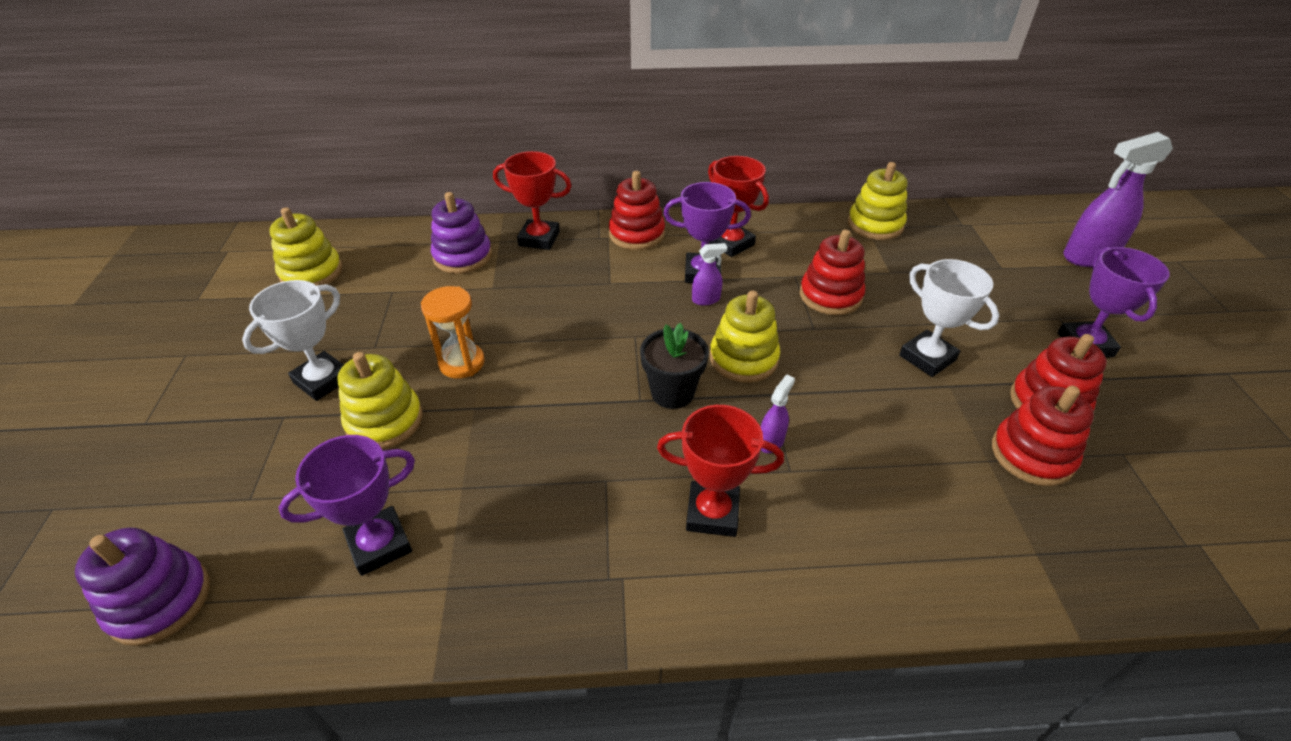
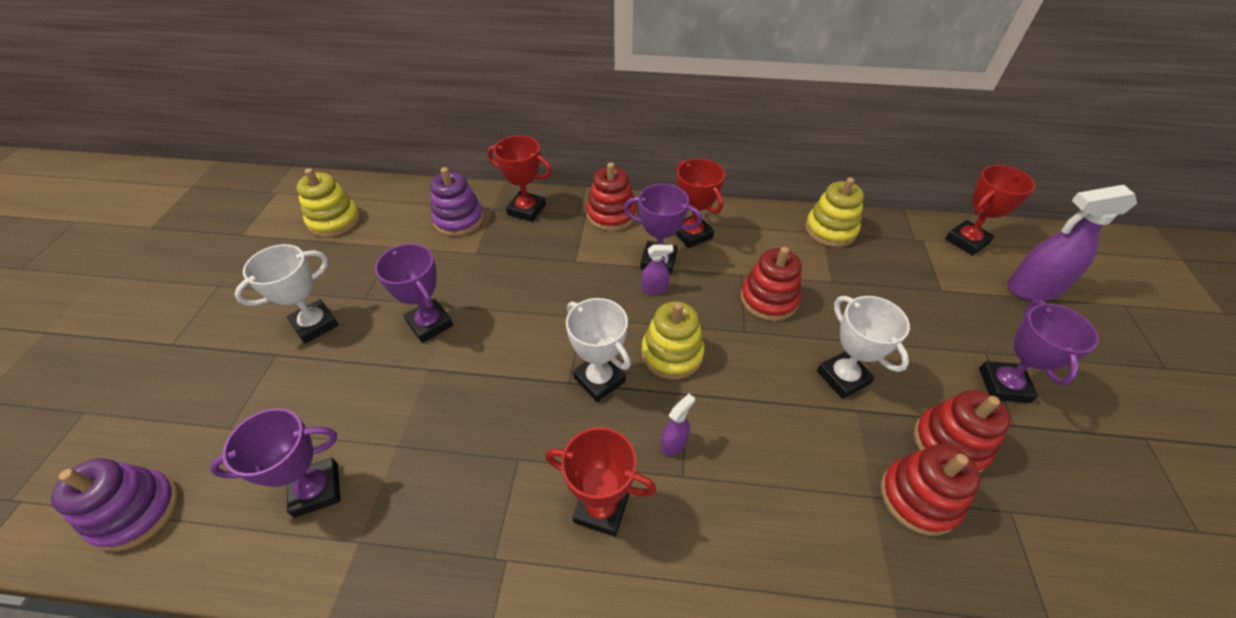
camera: 10 degrees right, 5 degrees up
(384, 421) = (353, 371): yellow stacking toy -> none
(462, 363) = (430, 324): orange hourglass -> purple trophy
(672, 393) = (599, 379): black flower pot -> white trophy
(1013, 221) = (966, 241): none -> red trophy

